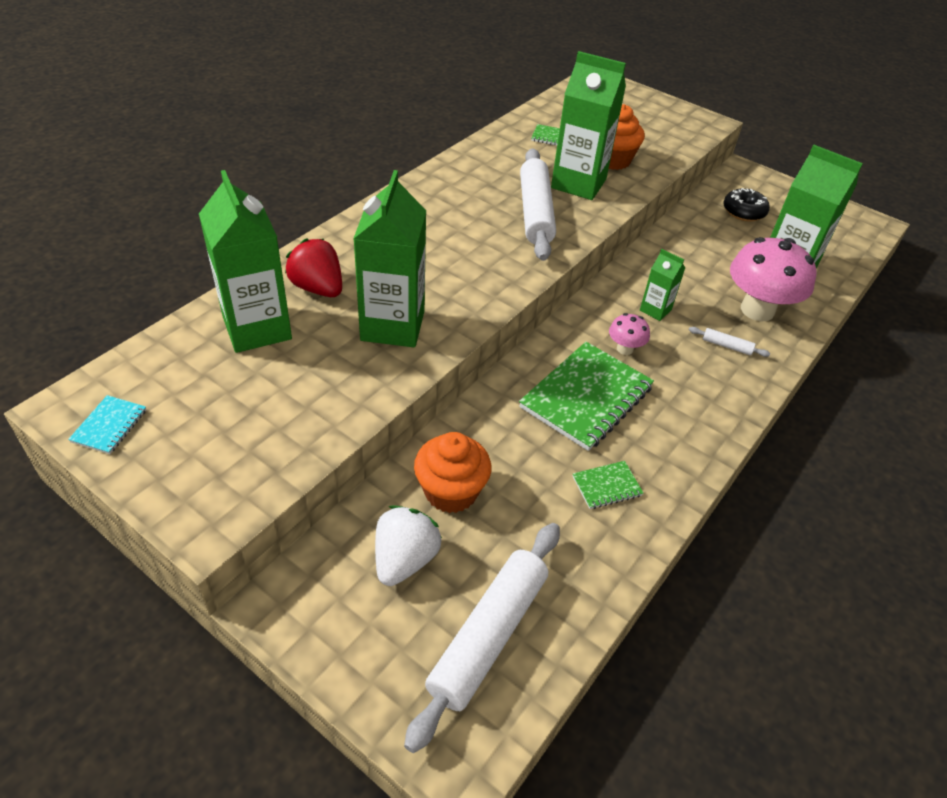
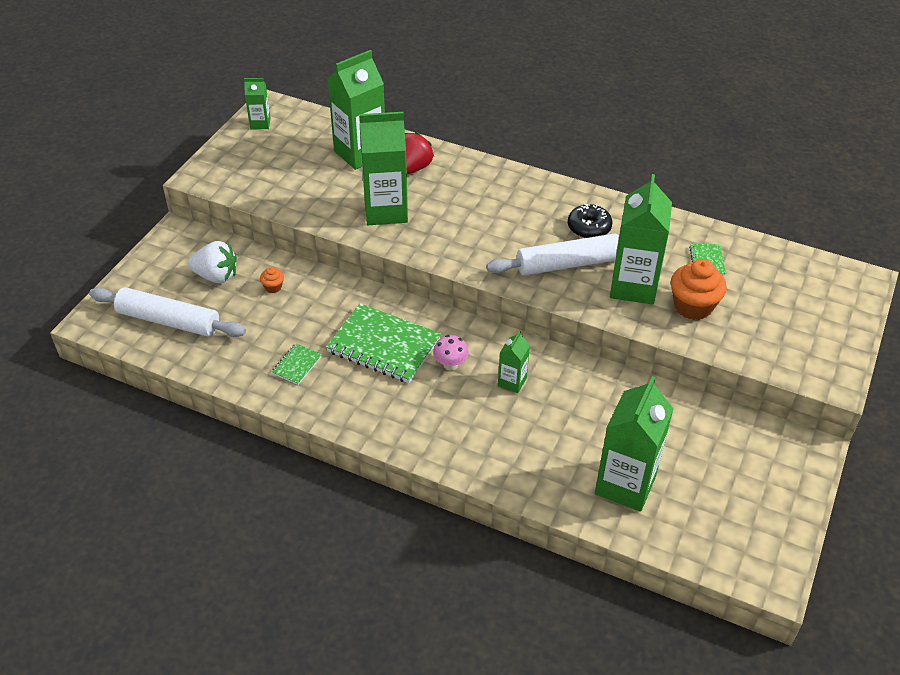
camera: 80 degrees right, 0 degrees up
(109, 426) = (260, 124): turquoise notebook -> green carton
(451, 491) = (273, 287): orange cupcake -> orange cupcake, size x0.47
(606, 486) = (297, 365): green notebook -> green notebook turned 60 degrees clockwise
(727, 346) = (482, 435): white rolling pin -> none
(743, 212) = (720, 449): black donut -> black donut (589, 228)
(757, 310) = (547, 459): pink mushroom -> none

